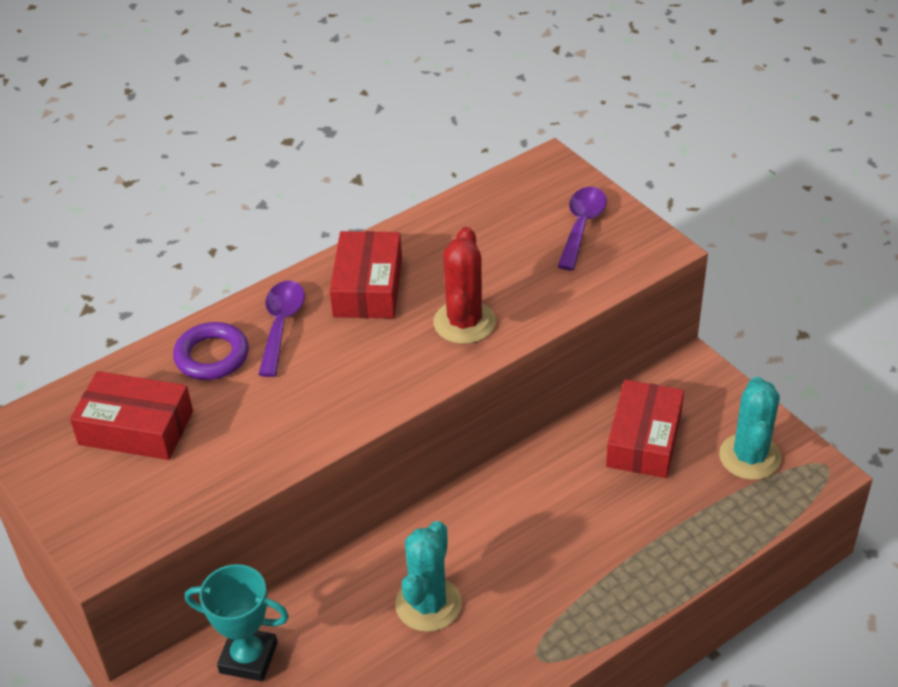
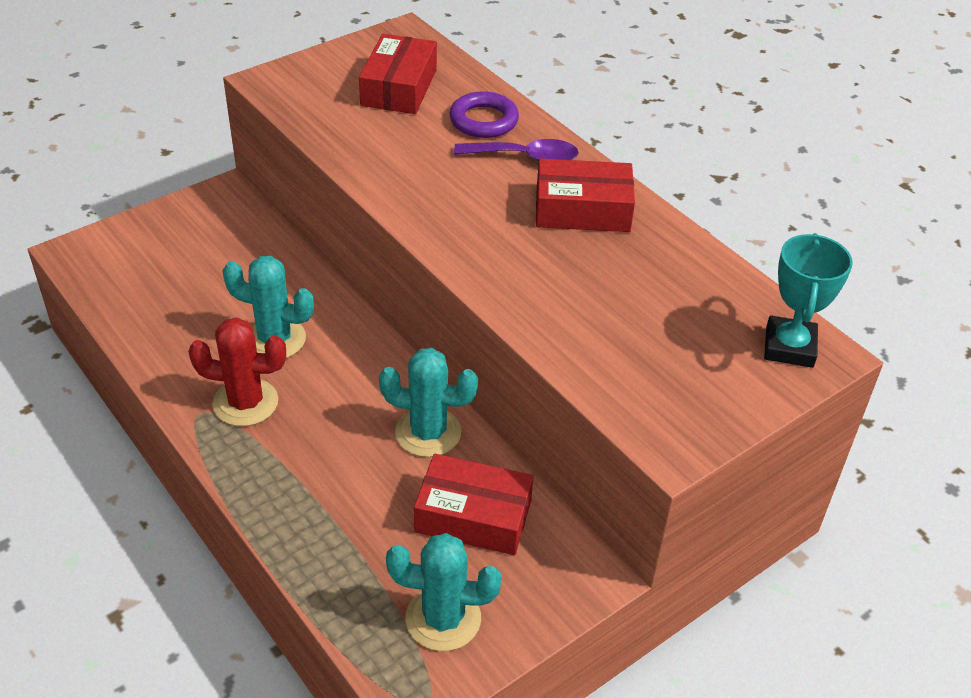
camera: 85 degrees right, 0 degrees up
(248, 658) = (240, 234): turquoise trophy -> turquoise trophy (789, 347)
(464, 322) = (531, 276): red cactus -> red cactus (245, 402)
(551, 472) = (428, 432): none -> turquoise cactus
(581, 226) = (705, 376): purple spoon -> none

